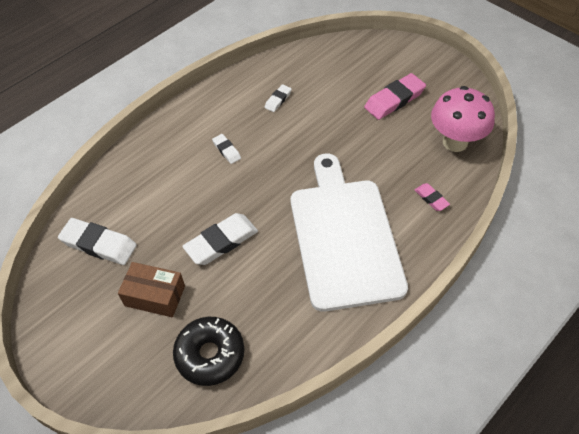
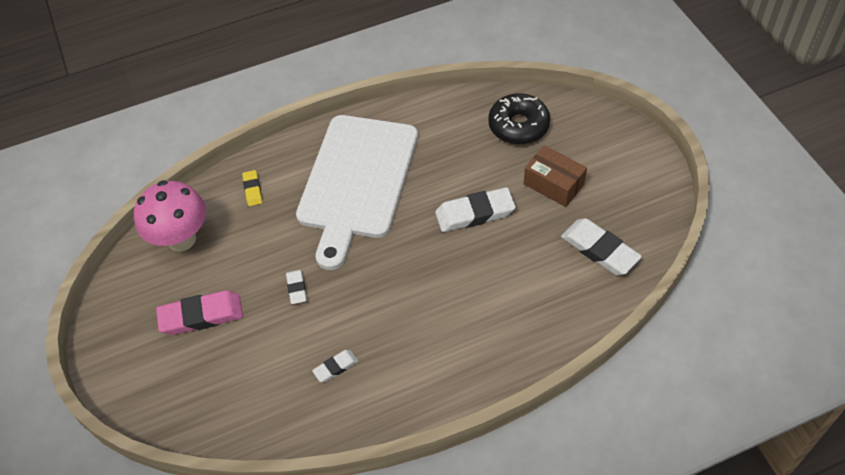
camera: 155 degrees left, 0 degrees up
(226, 150) = (429, 315): white eraser -> white eraser (296, 288)
(431, 198) = (252, 190): pink eraser -> yellow eraser

